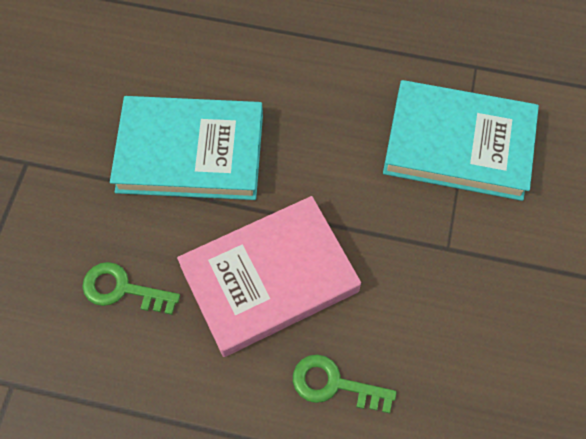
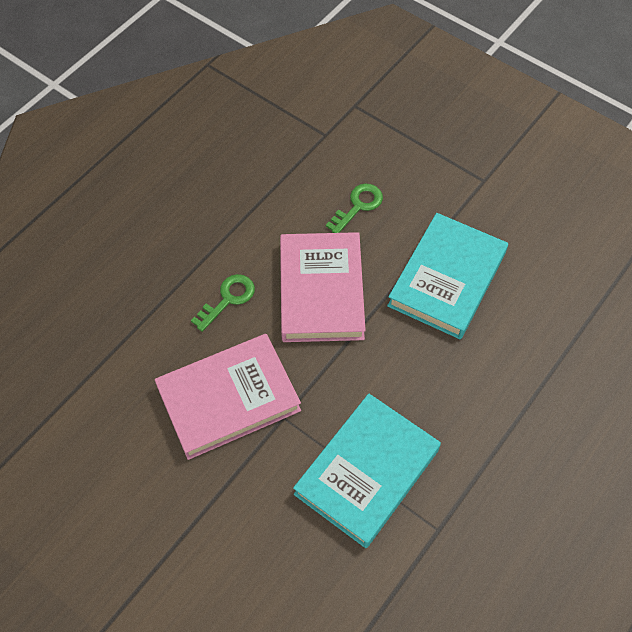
camera: 115 degrees right, 5 degrees down
(460, 316) = (228, 399): none -> pink book

